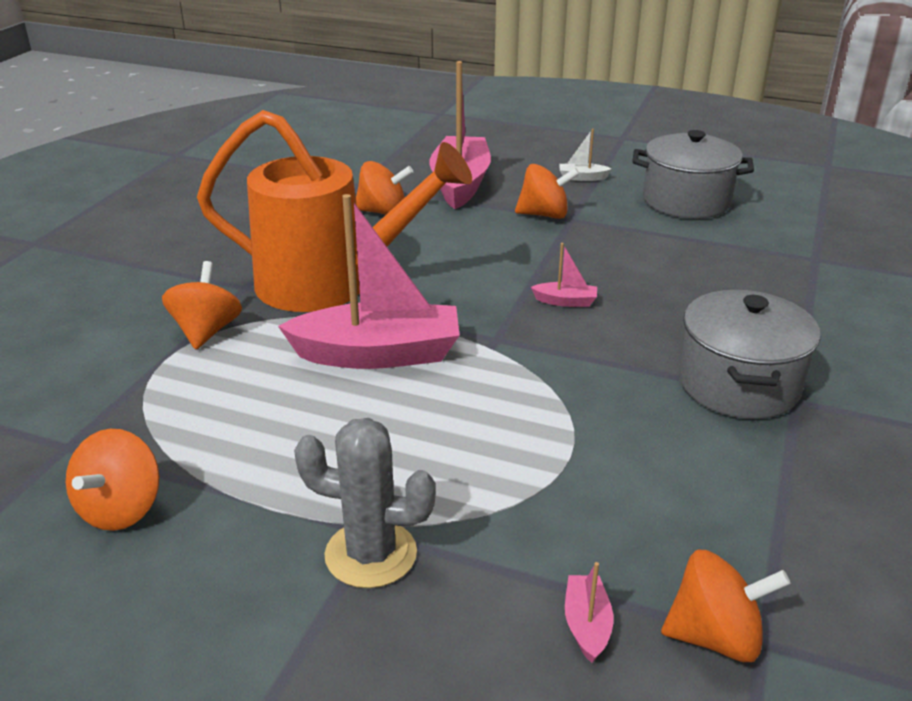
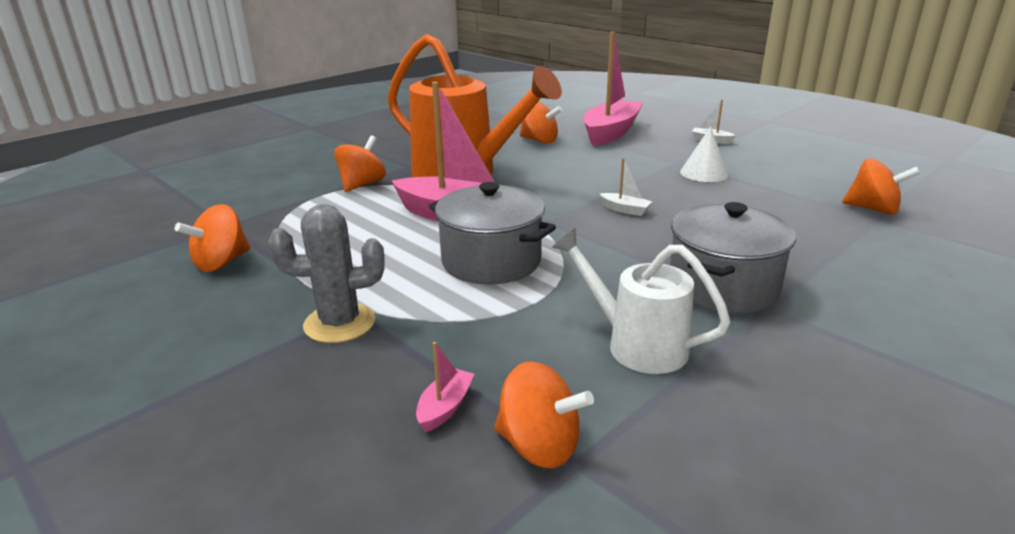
camera: 25 degrees right, 5 degrees down
(371, 554) = (339, 323): grey cactus -> grey cactus turned 45 degrees counterclockwise
(544, 215) = (658, 158): orange spinning top -> orange spinning top (873, 209)
(565, 301) = (625, 210): pink boat -> white boat
(609, 229) = (704, 173): none -> white cone
(686, 201) = (788, 165): grey pot -> grey pot (491, 261)
(711, 482) = (636, 344): none -> white watering can

